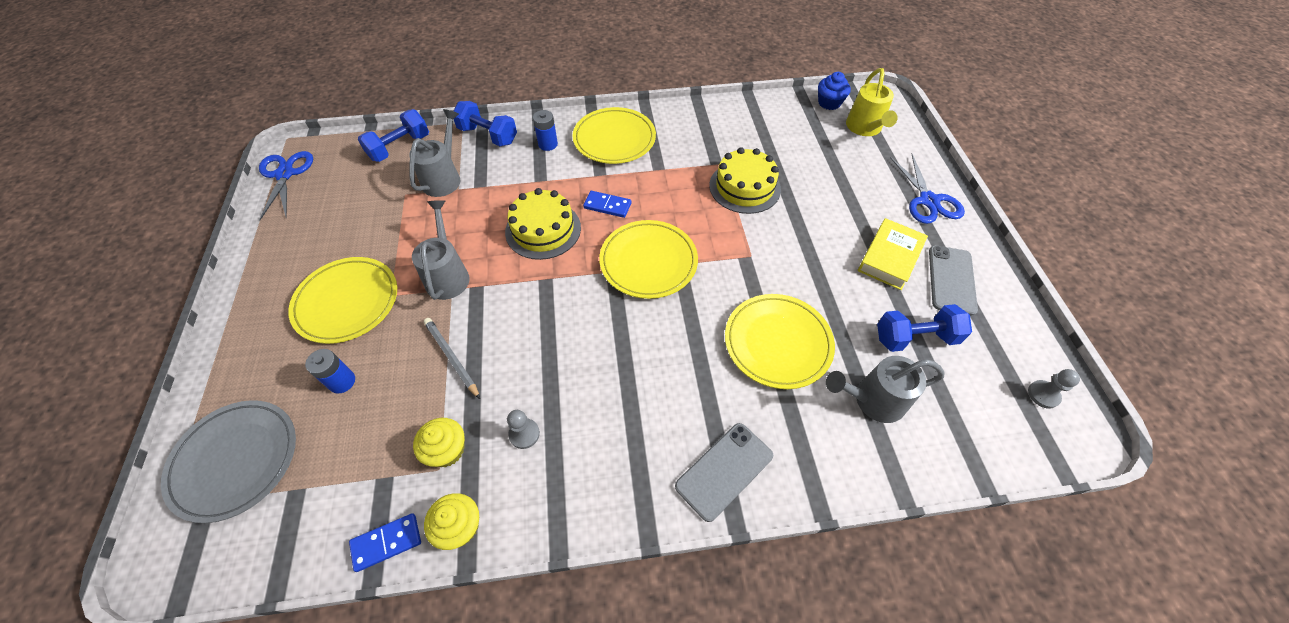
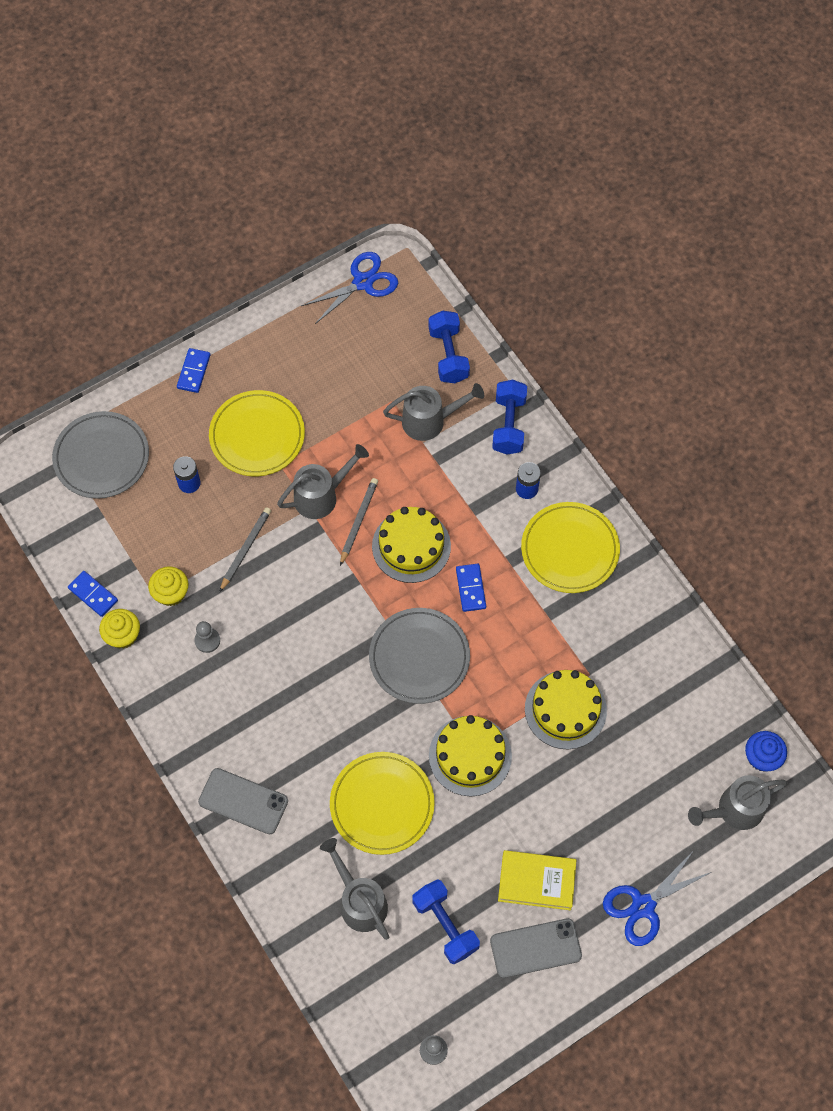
camera: 65 degrees right, 10 degrees up
(232, 330) = (194, 371): none -> blue domino
(400, 147) = (448, 355): blue dumbbell -> blue dumbbell turned 60 degrees clockwise
(493, 257) = (358, 521): none -> grey pencil
(648, 262) = (419, 657): yellow plate -> grey plate
(757, 260) = (470, 755): none -> yellow cake
(865, 129) = (734, 810): yellow watering can -> grey watering can

